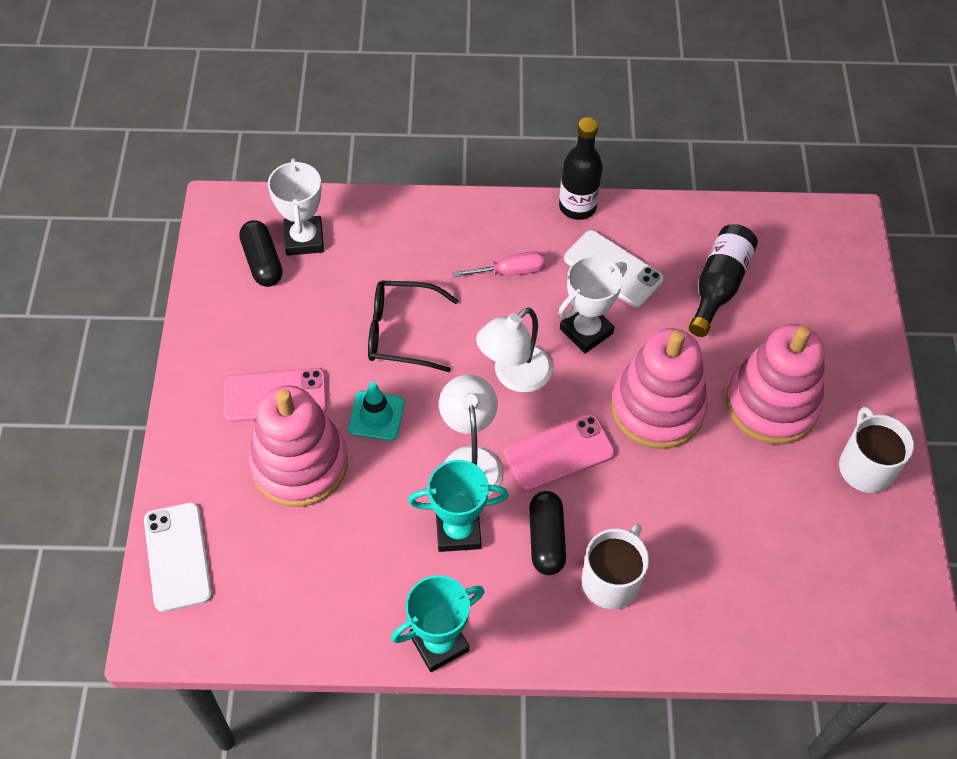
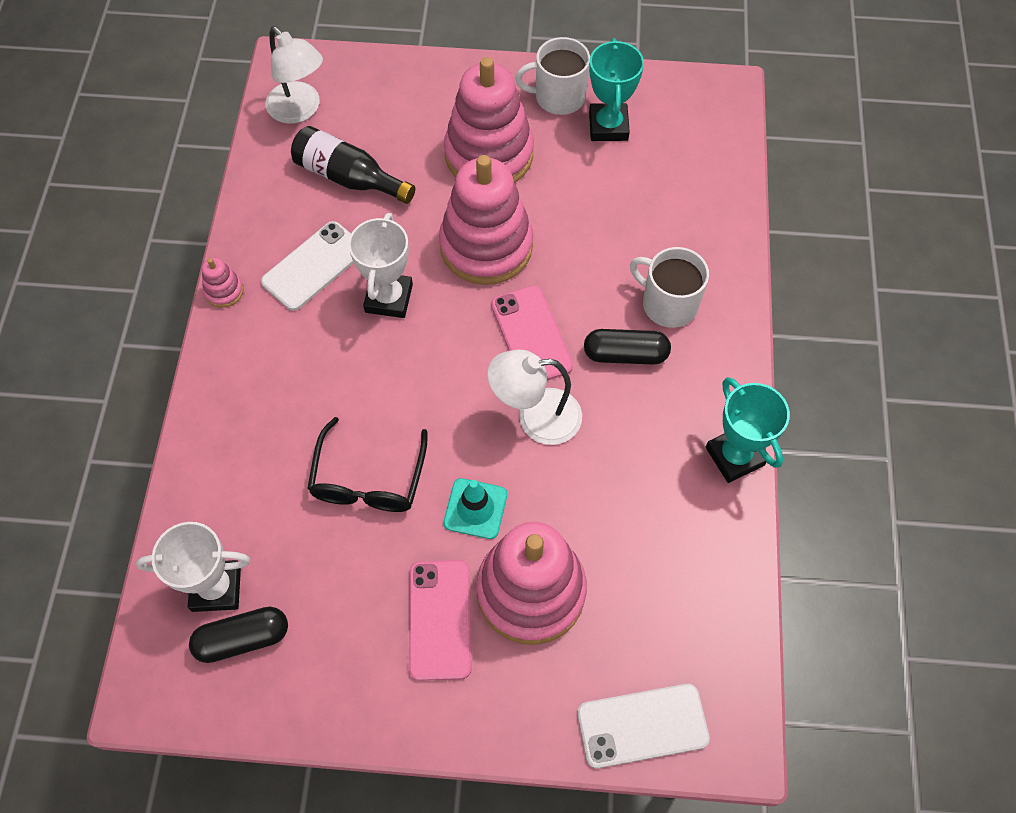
camera: 85 degrees left, 5 degrees up
(458, 531) = (615, 433): turquoise trophy -> turquoise trophy (608, 126)
(510, 271) = (301, 363): pink screwdriver -> none
(514, 376) = (437, 369): white lamp -> white lamp (300, 110)
(577, 206) = (224, 291): black bottle -> pink stacking toy
(586, 331) = (389, 298): white trophy -> white trophy turned 45 degrees clockwise

